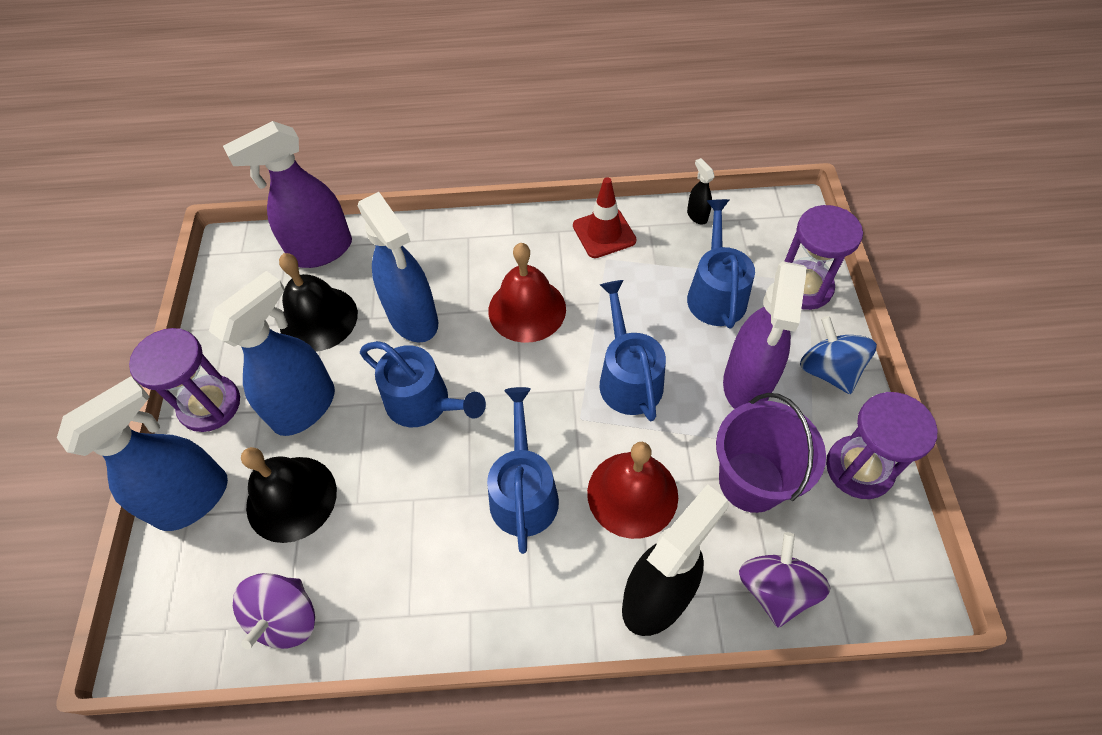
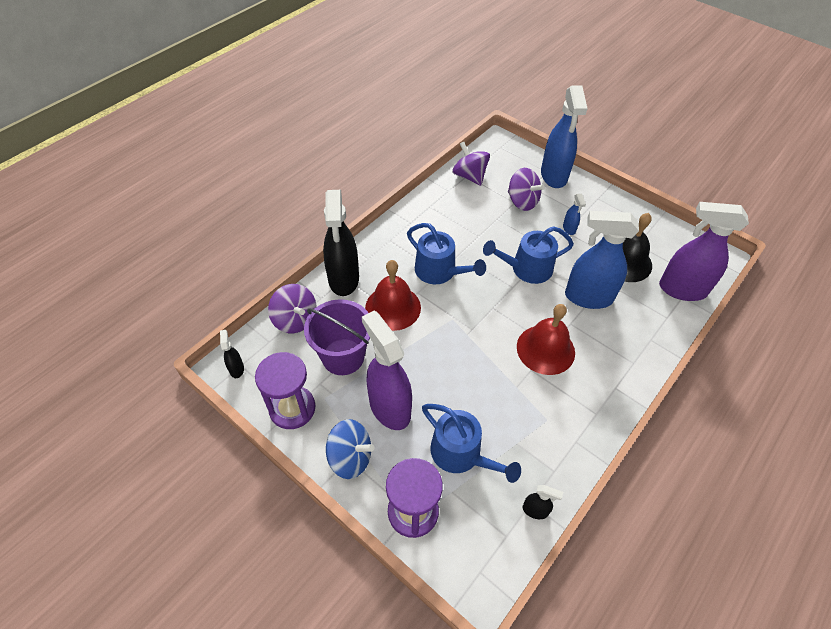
camera: 130 degrees right, 5 degrees down
(210, 405) = (603, 201): purple hourglass -> none
(291, 498) = (522, 201): black bell -> purple spinning top
(305, 407) = (569, 229): blue spray bottle -> blue spray bottle, size x0.43
(321, 251) = (681, 289): purple spray bottle -> purple spray bottle turned 90 degrees counterclockwise
(604, 233) = (570, 437): red traffic cone -> none
(628, 378) = (452, 357): blue watering can -> none
(903, 580) = (236, 369): none -> black spray bottle

